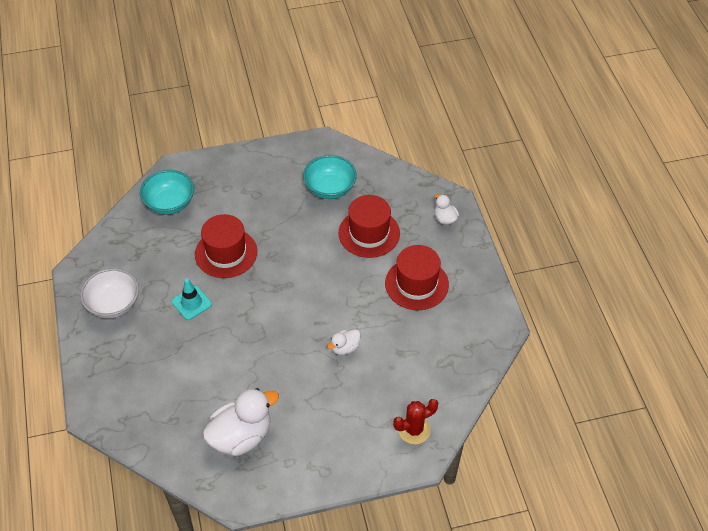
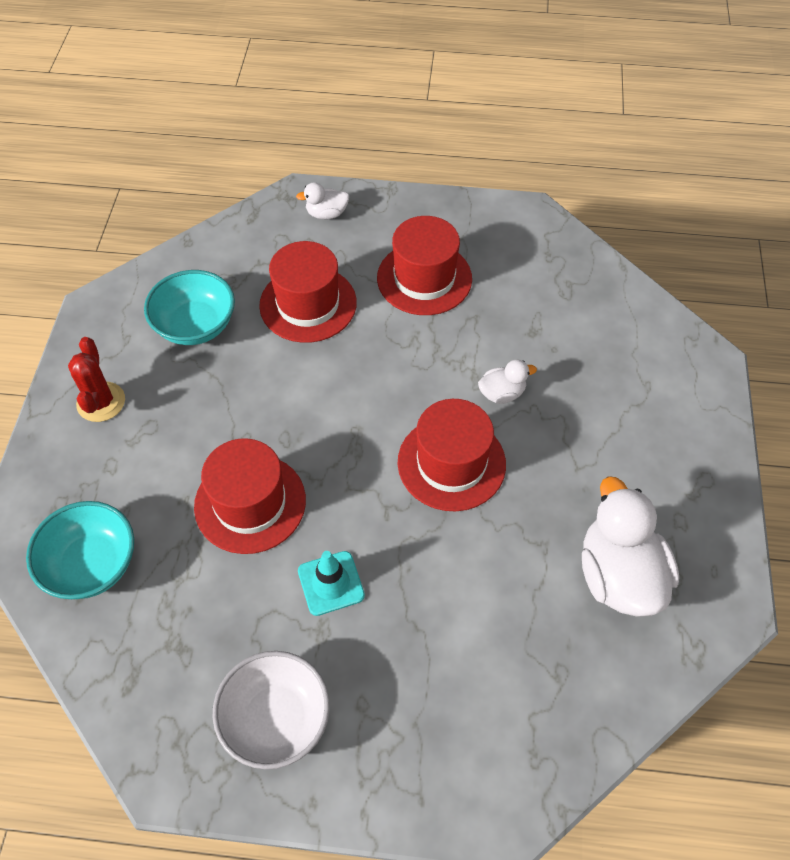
camera: 70 degrees left, 5 degrees up
(285, 335) = (451, 463): none -> red hat
(345, 348) = (502, 393): white duck -> white duck turned 90 degrees counterclockwise
(414, 430) = (663, 355): red cactus -> red cactus (101, 402)

